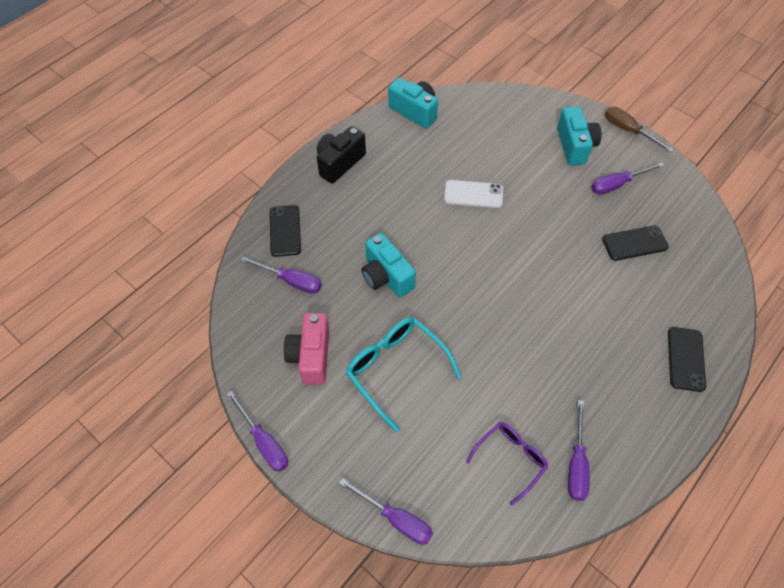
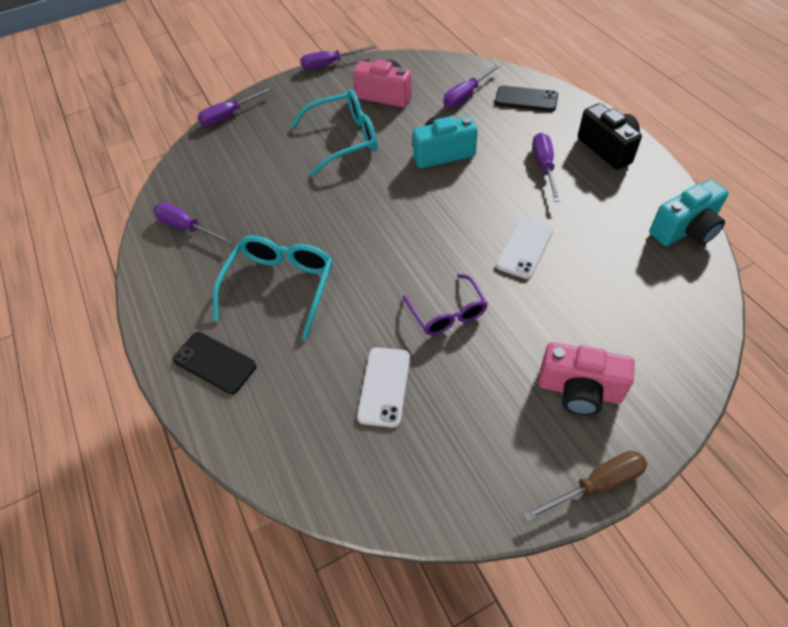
camera: 115 degrees right, 5 degrees down
(511, 459) = (222, 187): purple glasses -> purple glasses (448, 313)
(575, 146) = (579, 390): turquoise camera -> pink camera
(594, 345) = (280, 286): none -> turquoise glasses
(617, 184) = (488, 412): purple screwdriver -> purple screwdriver (544, 166)
(634, 243) = (384, 386): black phone -> white phone

